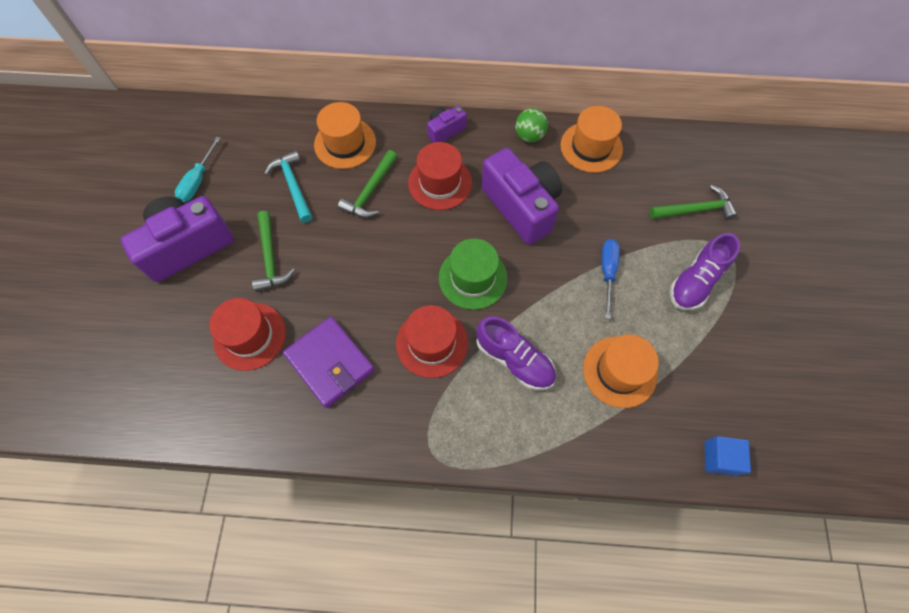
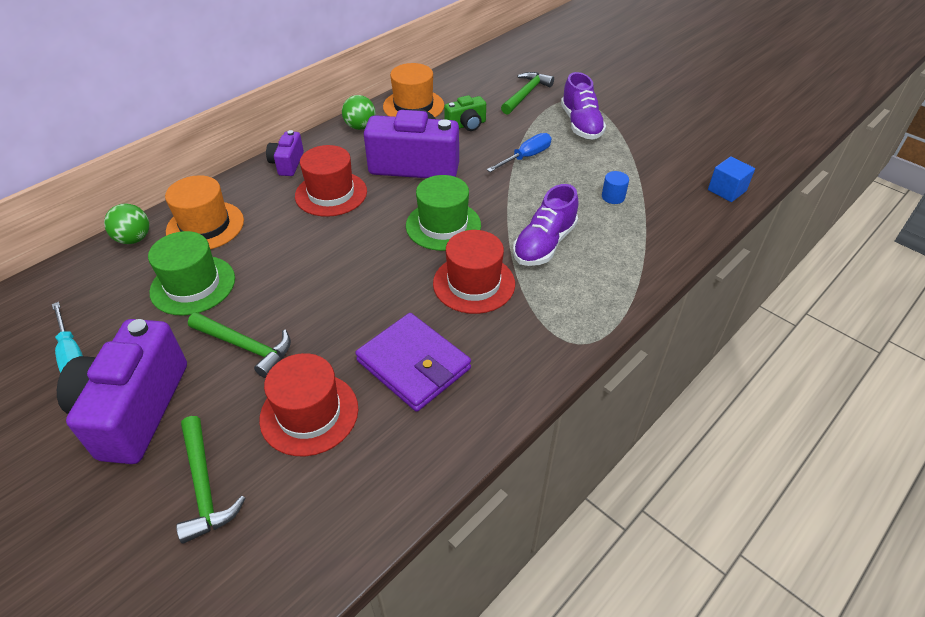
camera: 50 degrees left, 20 degrees down
(293, 185) = (193, 285): turquoise hammer -> green hat
(302, 119) = (134, 239): none -> green ball
(330, 363) = (413, 365): purple wallet -> purple wallet turned 45 degrees clockwise
(370, 191) = (278, 238): green hammer -> green hammer (204, 486)
(514, 360) = (544, 244): purple shoe -> purple shoe turned 135 degrees clockwise
(605, 201) = (466, 125): none -> green camera
(607, 272) = (526, 157): blue screwdriver -> blue screwdriver turned 90 degrees clockwise
(619, 371) = (613, 197): orange hat -> blue cylinder

